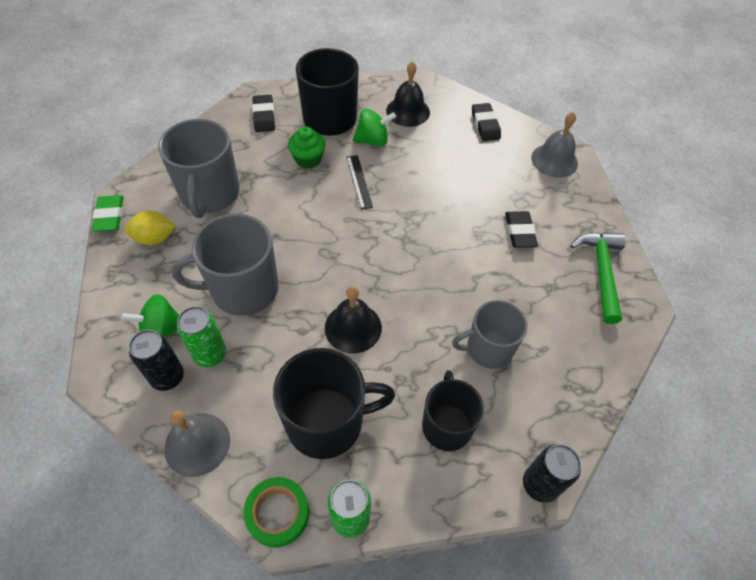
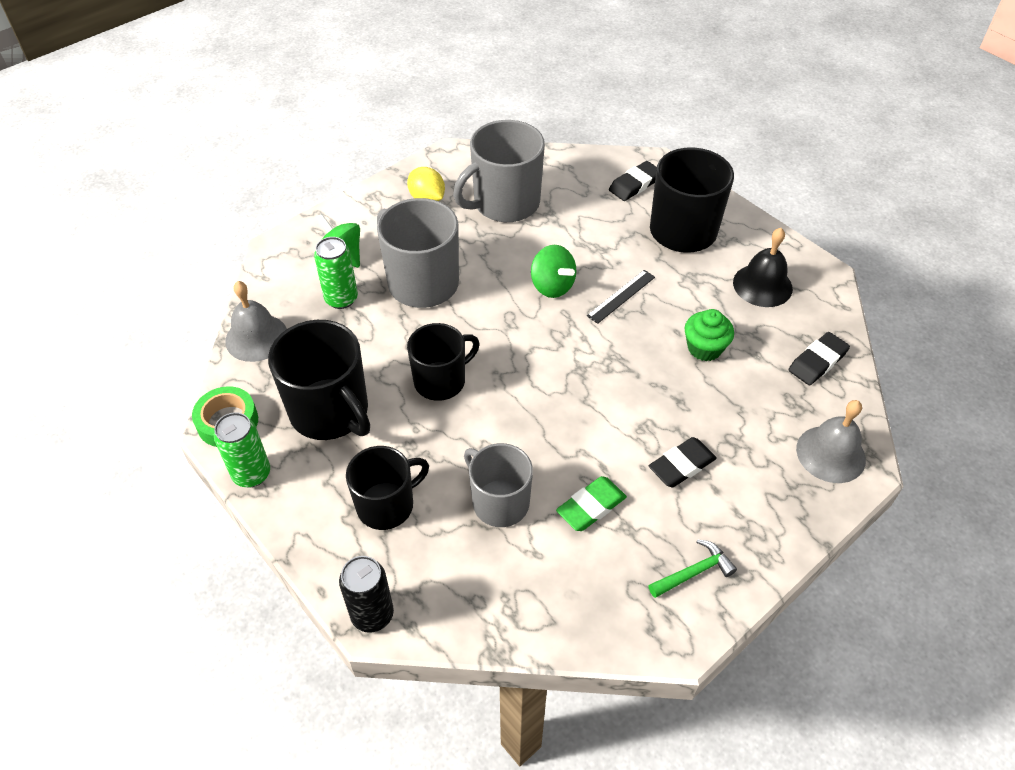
camera: 60 degrees right, 5 degrees down
(110, 216) = (426, 160): green eraser -> green eraser (591, 506)
(167, 377) = (302, 285): black can -> none
(308, 159) = (612, 244): green cupcake -> green cupcake (704, 348)
(353, 327) = (441, 380): black bell -> black mug
(373, 140) = (688, 278): green spinning top -> green spinning top (552, 286)
(601, 272) = (694, 572): green hammer -> green hammer, size x0.61

